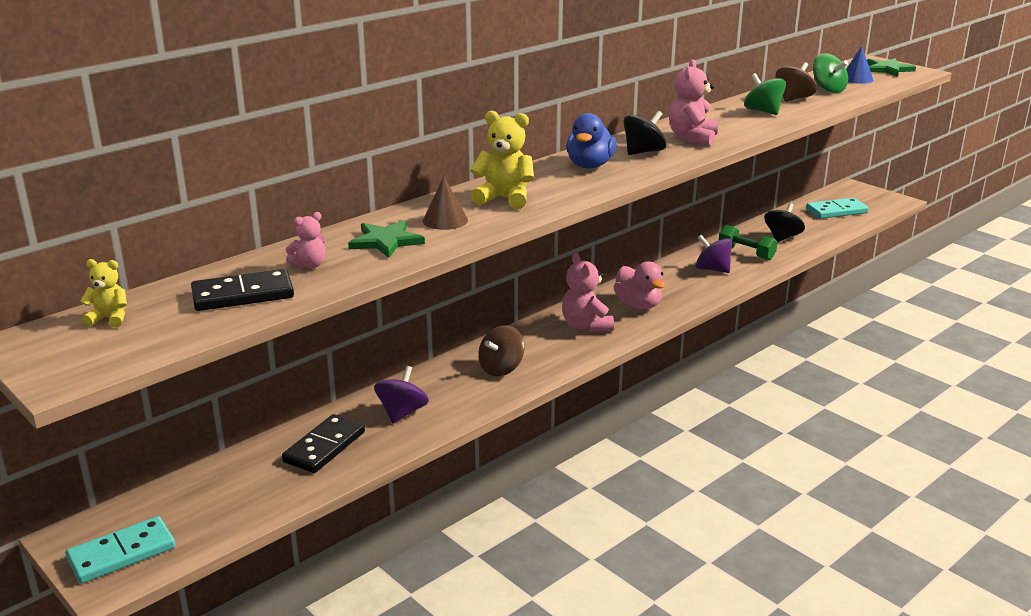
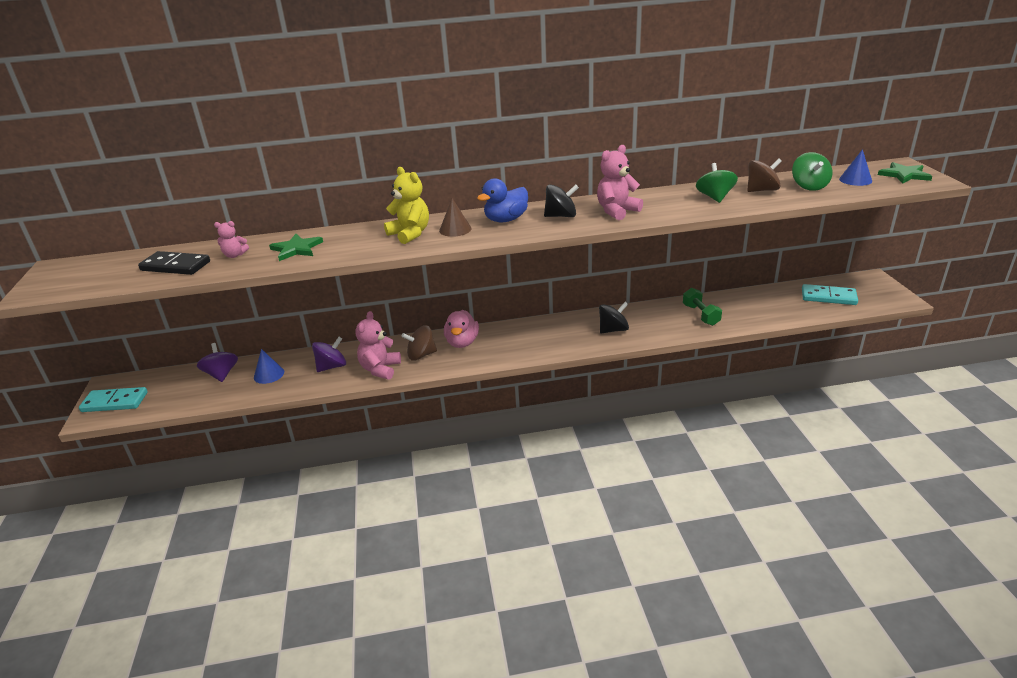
camera: 35 degrees right, 5 degrees up
(109, 319) = (102, 264): yellow teddy bear -> none
(324, 447) = (269, 374): black domino -> blue cone
(445, 220) = (351, 242): brown cone -> brown cone (455, 229)
(586, 326) = (511, 340): pink teddy bear -> pink teddy bear (380, 369)
(638, 305) = (566, 335): pink duck -> pink duck (462, 342)
(712, 269) = (656, 321): purple spinning top -> purple spinning top (221, 374)
(782, 237) = (748, 309): black spinning top -> black spinning top (613, 330)

